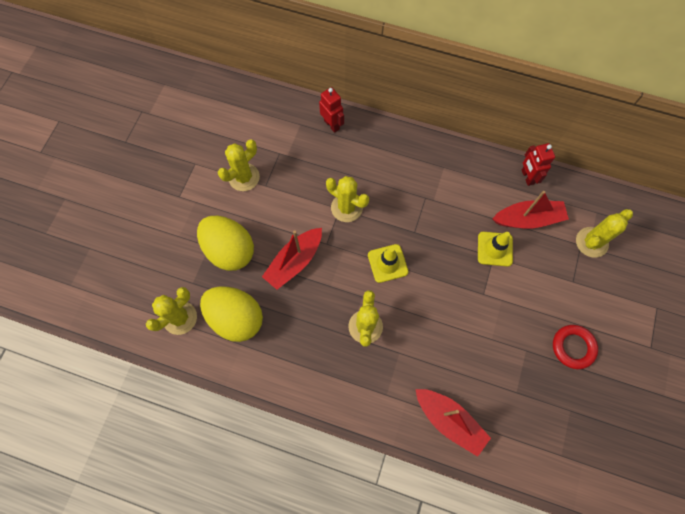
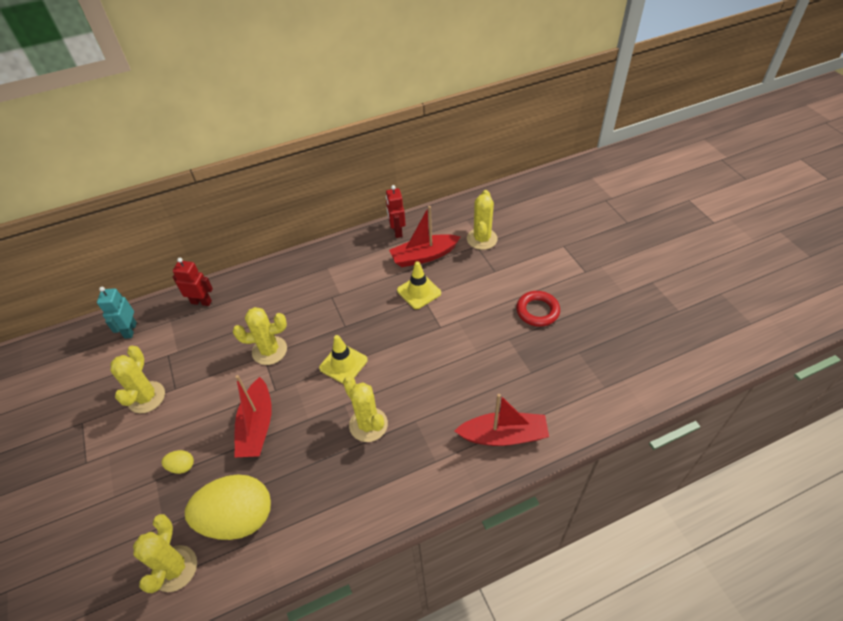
camera: 40 degrees left, 20 degrees down
(230, 250) = (182, 466): yellow egg -> yellow egg, size x0.40
(269, 111) = (130, 330): none -> turquoise robot
(527, 177) = (397, 231): red robot -> red robot turned 45 degrees clockwise
(528, 219) = (424, 256): red boat -> red boat turned 150 degrees counterclockwise

